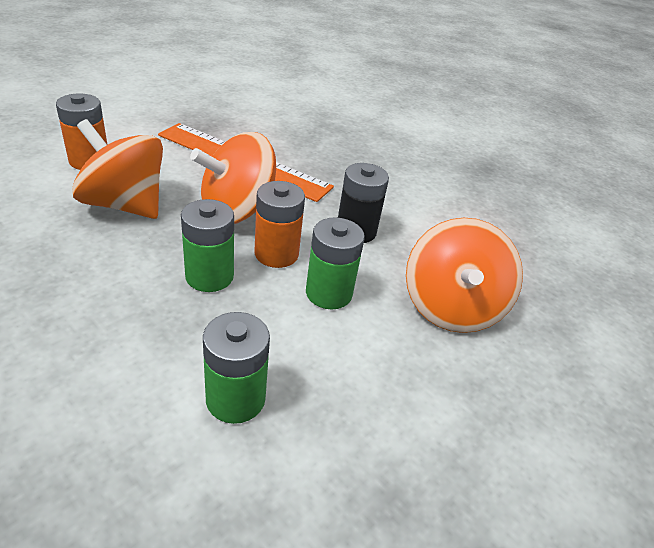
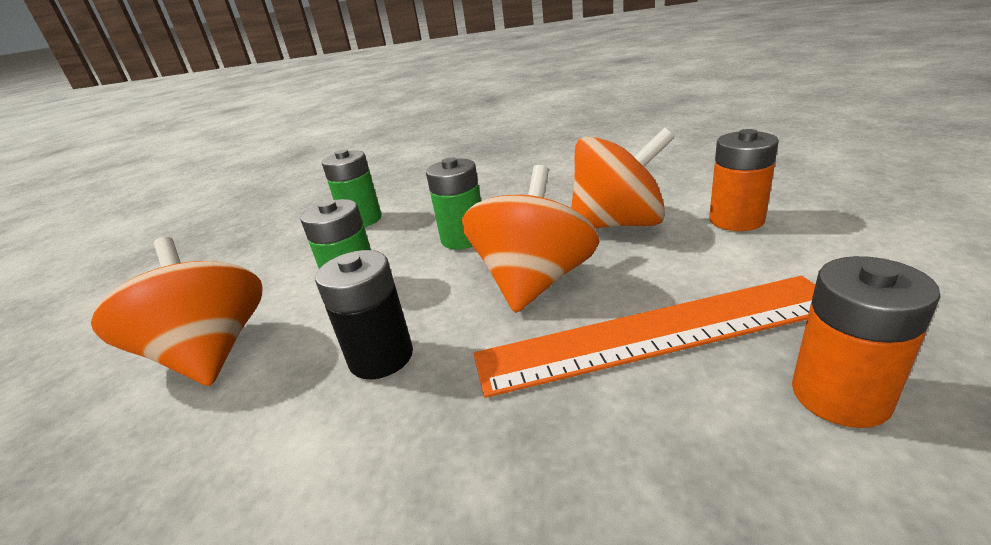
camera: 150 degrees right, 10 degrees down
(276, 254) = (437, 280): orange battery -> orange battery (840, 395)

